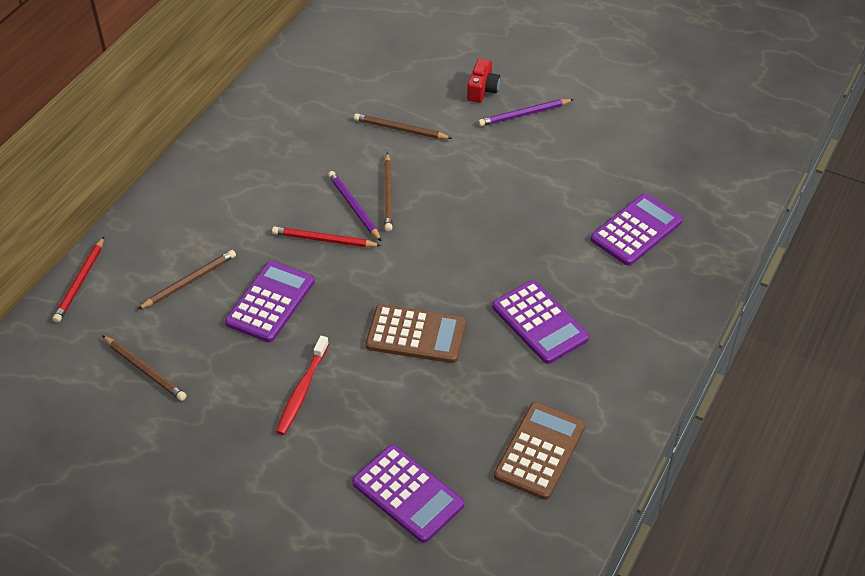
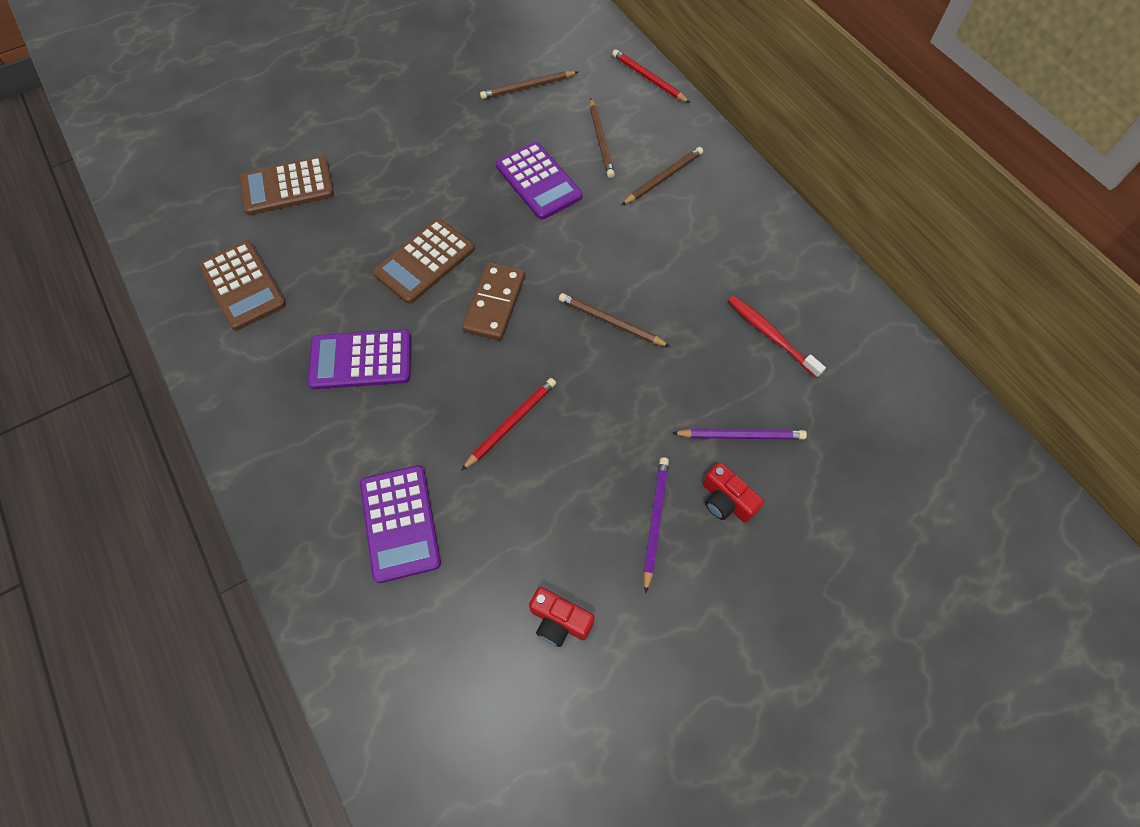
camera: 120 degrees right, 15 degrees up
(302, 391) = (432, 165): red toothbrush -> red toothbrush (771, 335)
(324, 240) = (584, 246): red pencil -> red pencil (511, 424)
(354, 207) = (611, 287): purple pencil -> purple pencil (740, 435)
(400, 129) = (703, 380): brown pencil -> brown pencil (663, 178)
(407, 494) = (287, 187): purple calculator -> brown calculator
(423, 268) = (494, 303): none -> brown domino
(623, 130) = (559, 621): none -> red camera

